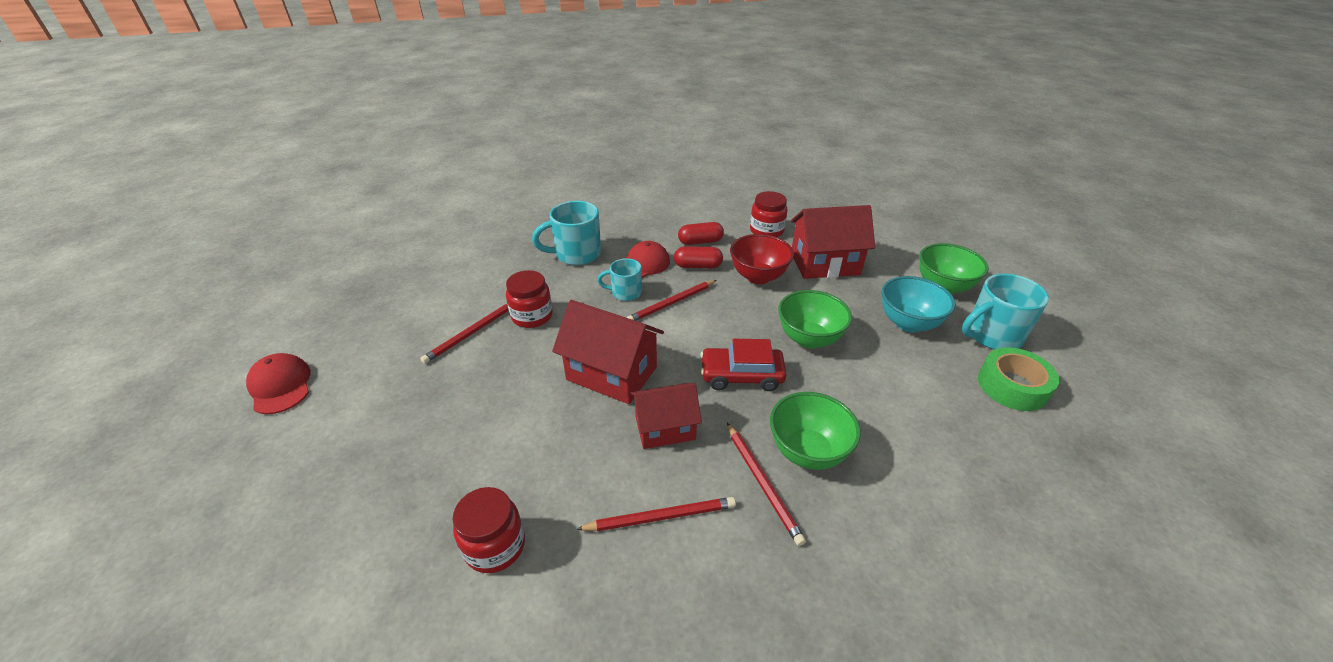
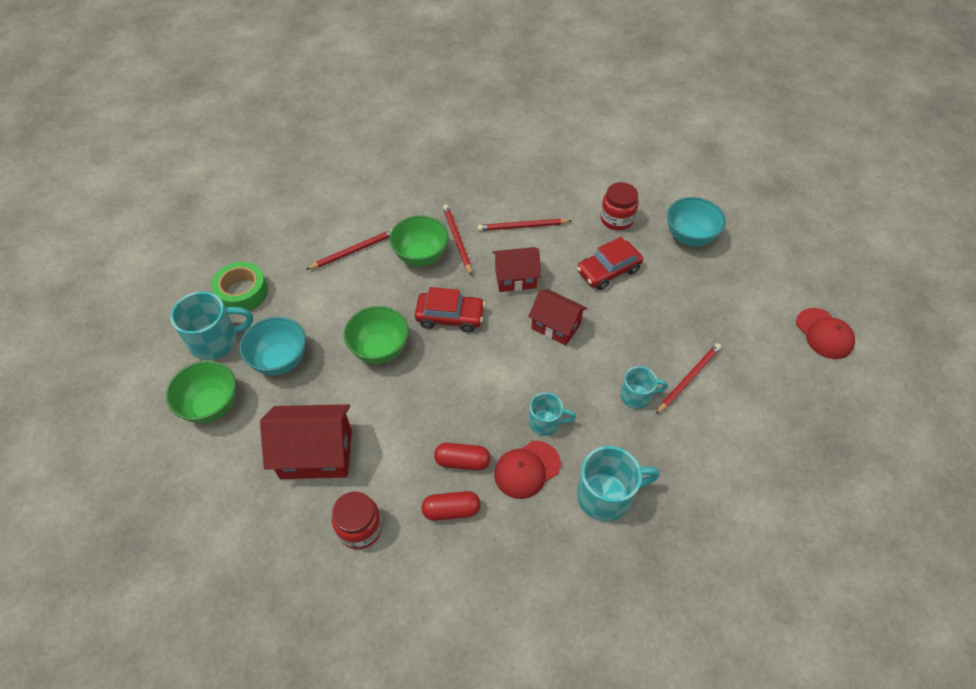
camera: 175 degrees left, 15 degrees up
(381, 517) = (689, 237): none -> turquoise bowl
(532, 316) = (636, 396): red jar -> turquoise mug
(532, 449) = (608, 271): none -> red car
(612, 373) = (555, 326): red house -> red house, size x0.66
(671, 303) = (498, 403): red pencil -> red pencil (353, 251)
(758, 276) = (399, 437): red bowl -> none

